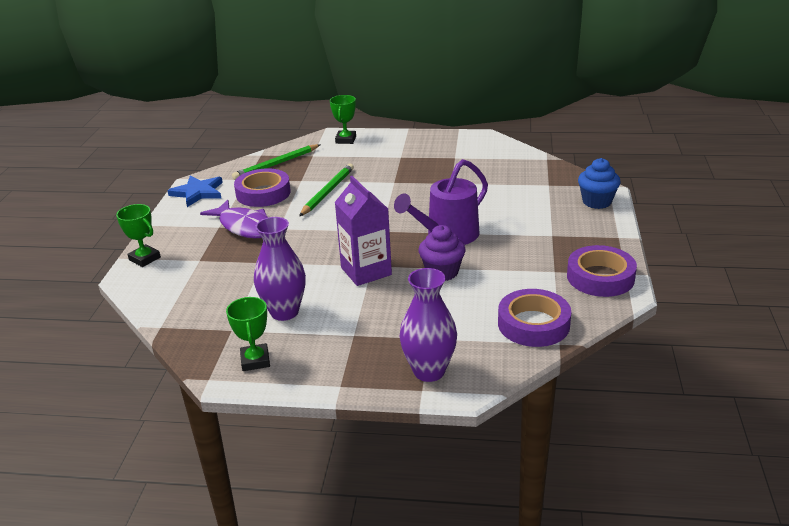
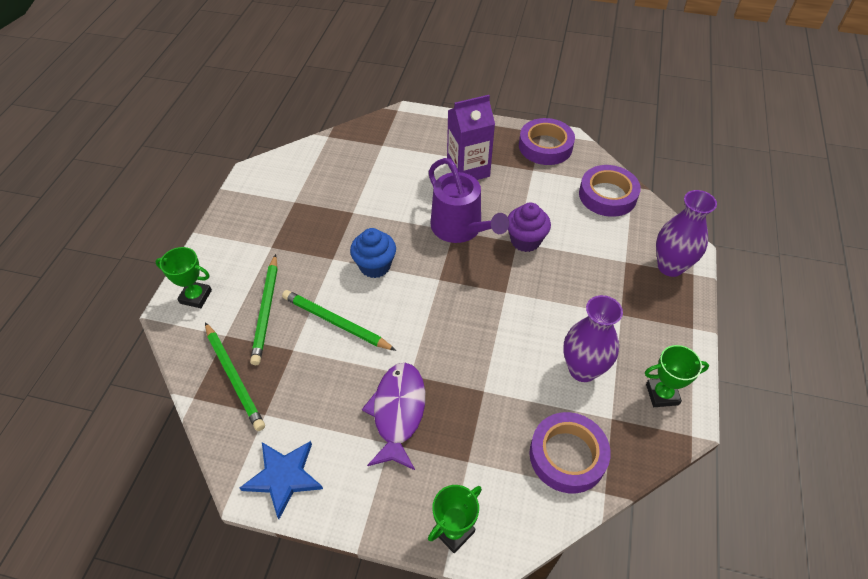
camera: 85 degrees left, 20 degrees up
(244, 227) = (398, 412): purple fish -> purple fish turned 45 degrees counterclockwise
(263, 193) = (314, 392): purple tape -> purple tape (567, 456)
(336, 165) = (266, 310): none -> green pencil
(366, 271) = (516, 297): purple carton -> purple carton (468, 170)
(597, 202) = (424, 122): blue cupcake -> blue cupcake (375, 266)

